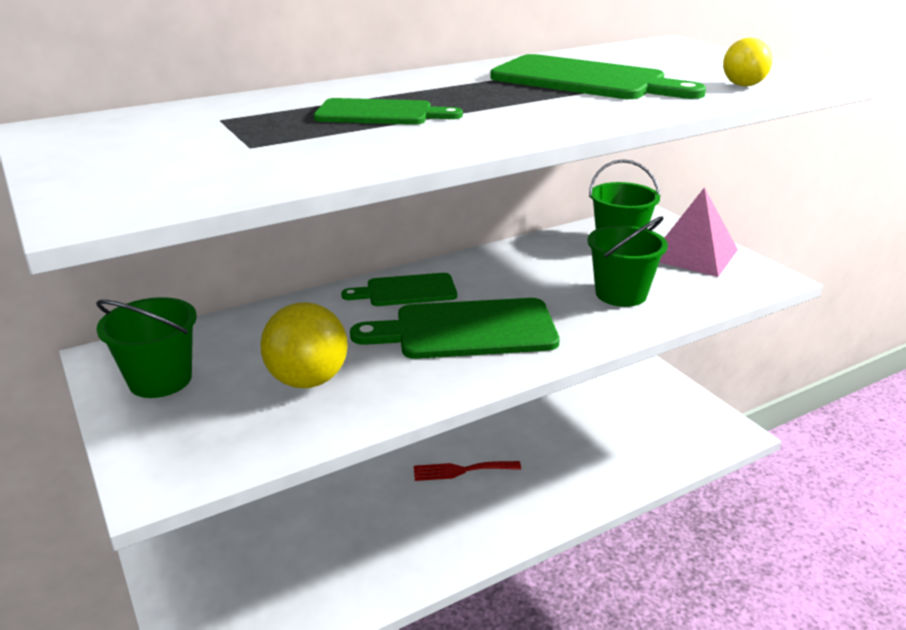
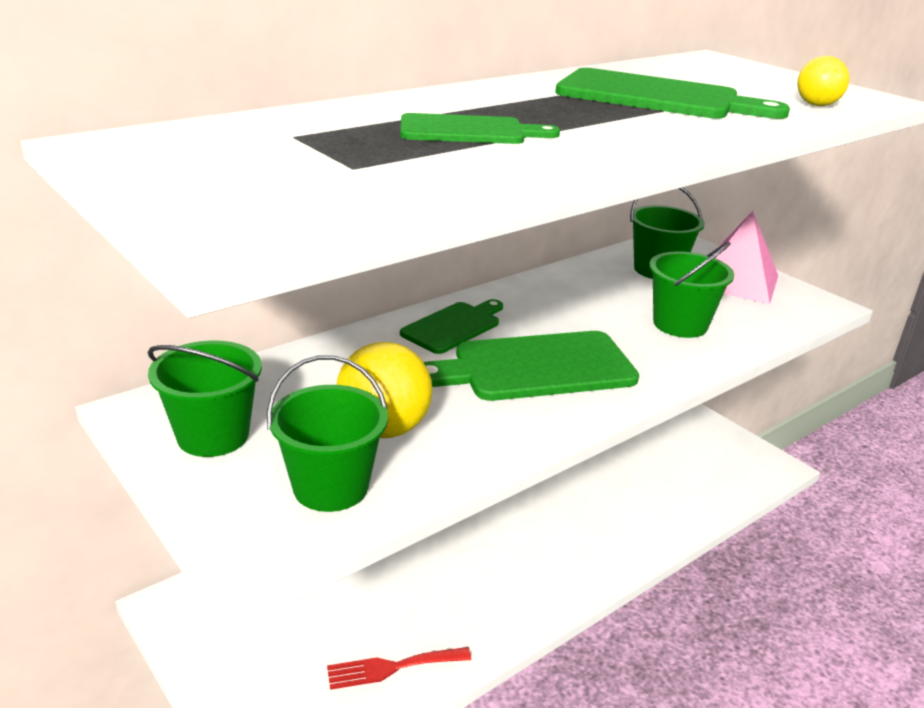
camera: 10 degrees left, 0 degrees up
(242, 429) = (330, 487): none -> green bucket
(406, 291) = (454, 326): green cutting board -> green cutting board turned 150 degrees clockwise
(461, 470) = (504, 521): red fork -> red fork (392, 667)

